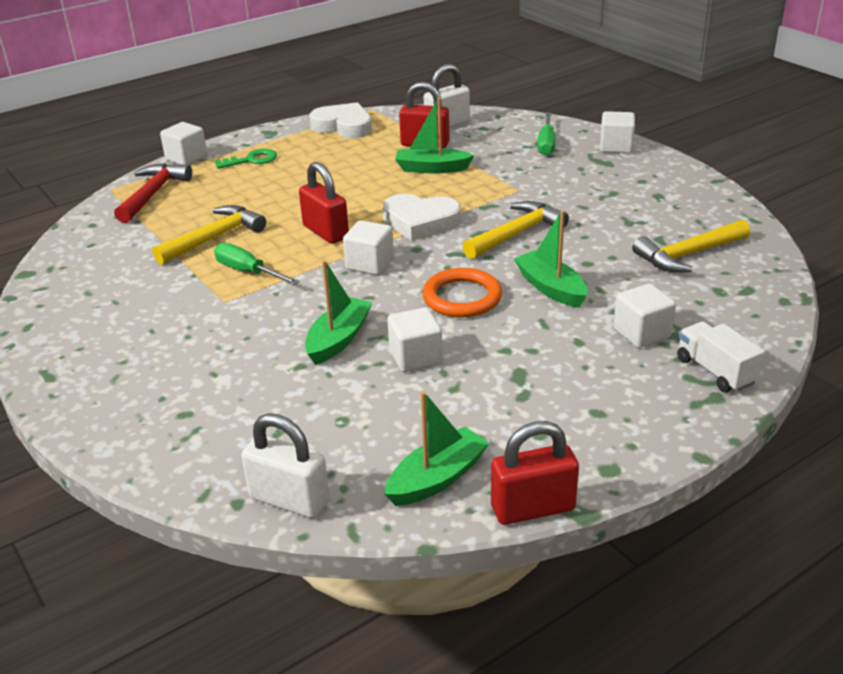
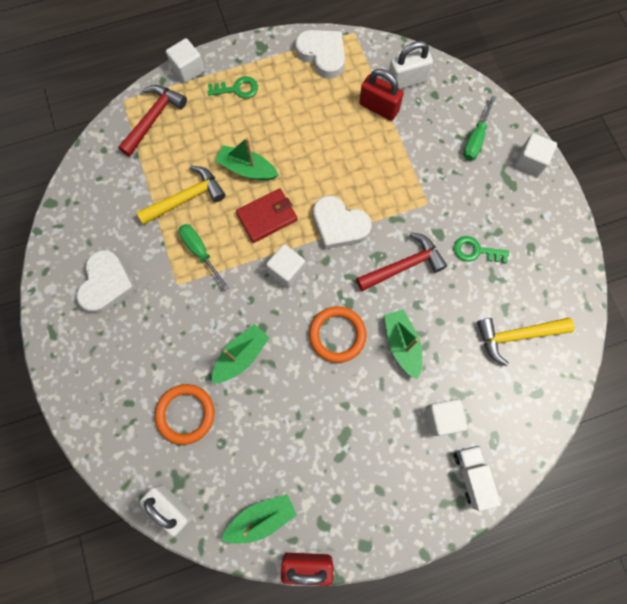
camera: 15 degrees right, 40 degrees up
(123, 319) = (107, 284): none -> white heart
(277, 405) = (185, 414): none -> orange ring
(326, 232) = (267, 217): red padlock -> red wallet
(415, 357) = (285, 393): white cube -> none
(432, 168) = (372, 148): green boat -> green boat (247, 169)
(517, 233) = (404, 265): yellow hammer -> red hammer
(596, 209) = (475, 251): none -> green key

